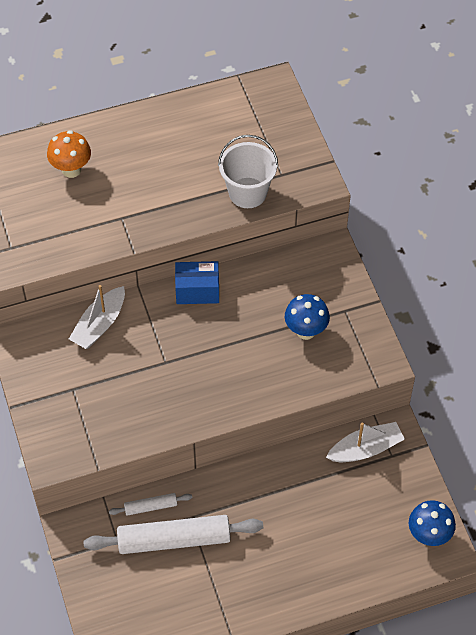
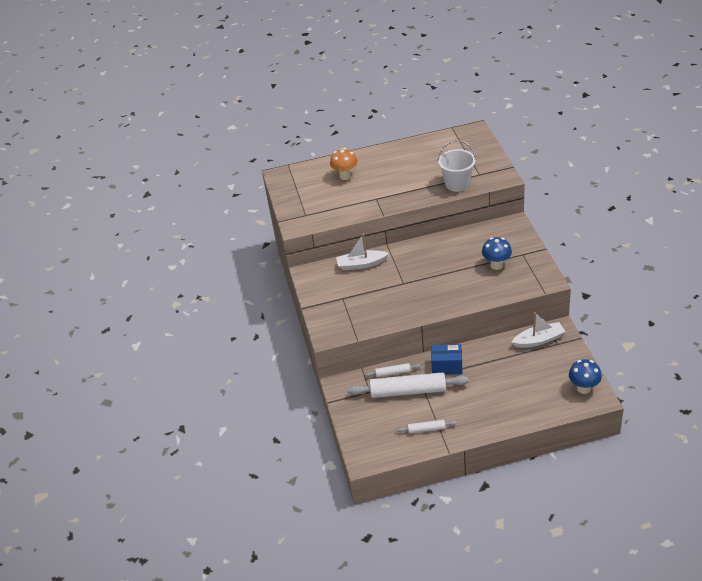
camera: 10 degrees right, 15 degrees down
(99, 324) = (361, 264): white boat -> white boat turned 45 degrees clockwise
(197, 291) = (425, 246): blue box -> blue box (447, 366)
(202, 607) = (426, 429): none -> white rolling pin

